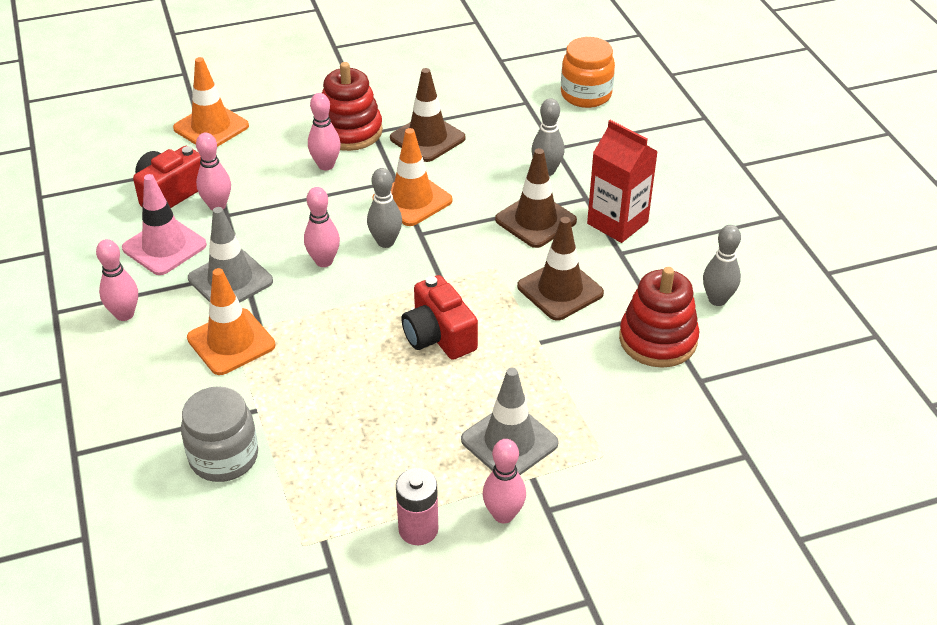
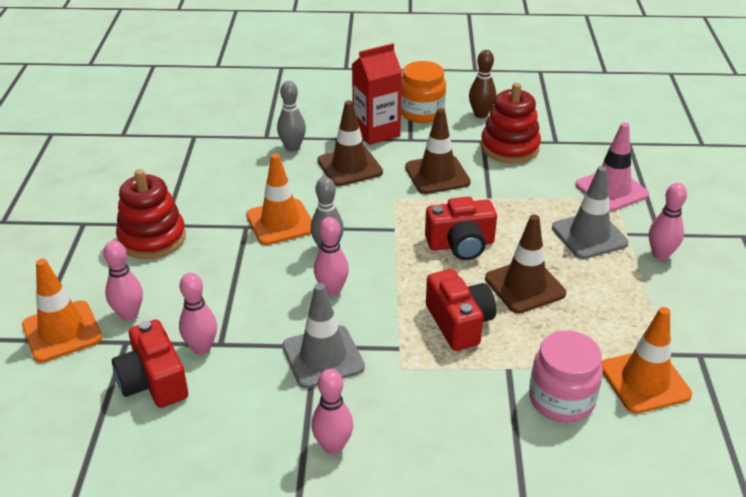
camera: 70 degrees left, 5 degrees down
(164, 246) = (241, 399): pink traffic cone -> pink traffic cone (611, 190)
(224, 457) = (561, 399): grey jar -> pink jar
(231, 342) = (412, 370): orange traffic cone -> orange traffic cone (645, 381)
(310, 360) = (459, 323): none -> red camera
(326, 165) = (192, 263): pink bowling pin -> pink bowling pin (129, 315)
(418, 529) = (667, 299): pink battery -> none
(427, 138) = (200, 196): brown traffic cone -> brown traffic cone (525, 286)
(586, 95) = (210, 107): orange jar -> orange jar (421, 112)
(717, 299) = (480, 114): grey bowling pin -> brown bowling pin

